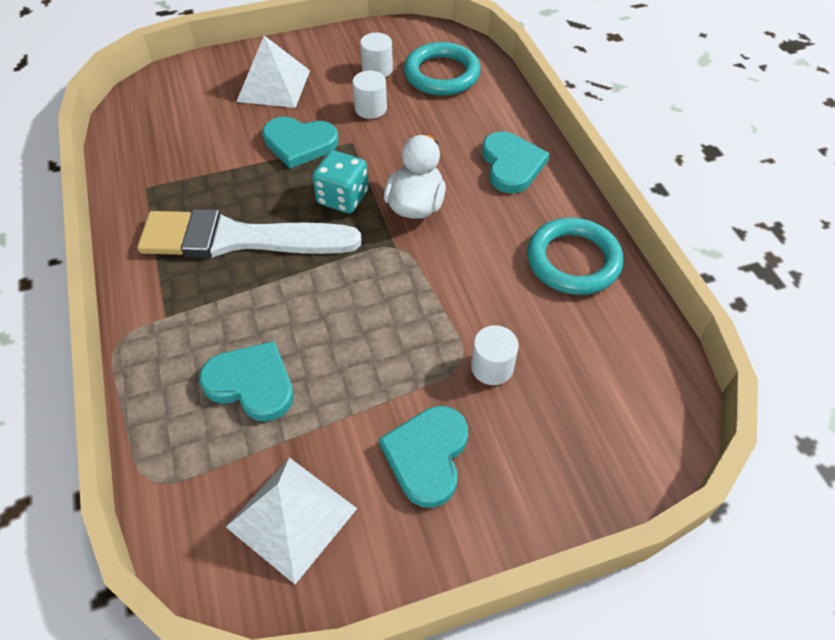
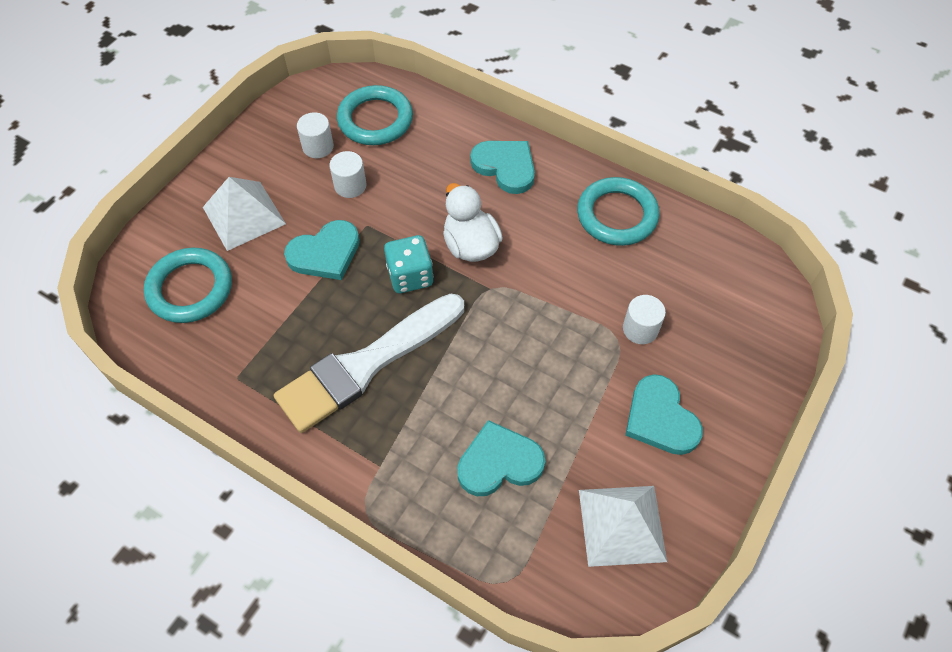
camera: 40 degrees left, 5 degrees up
(185, 111) = (190, 288): none -> turquoise ring

